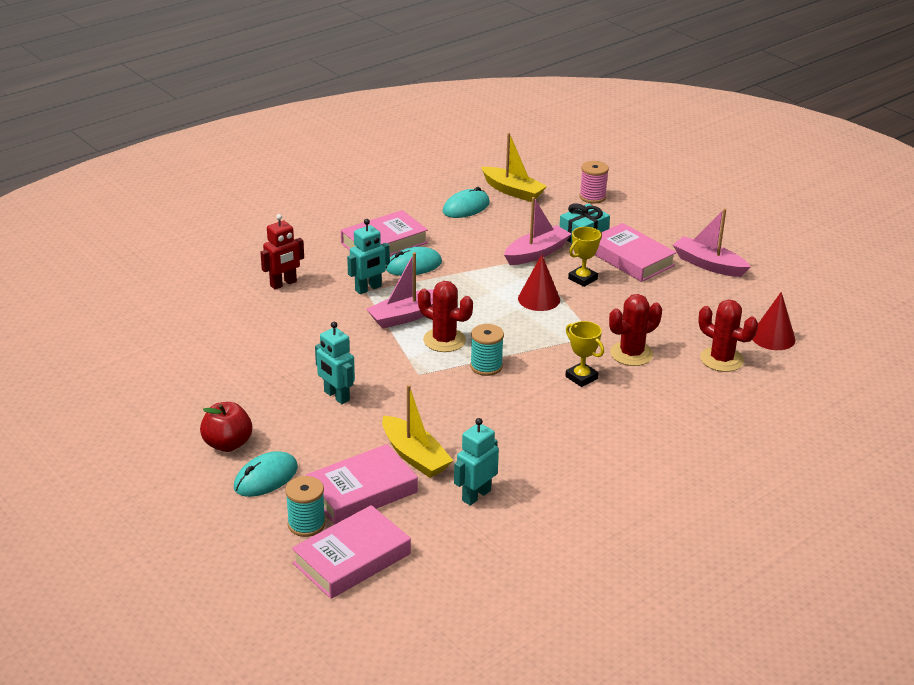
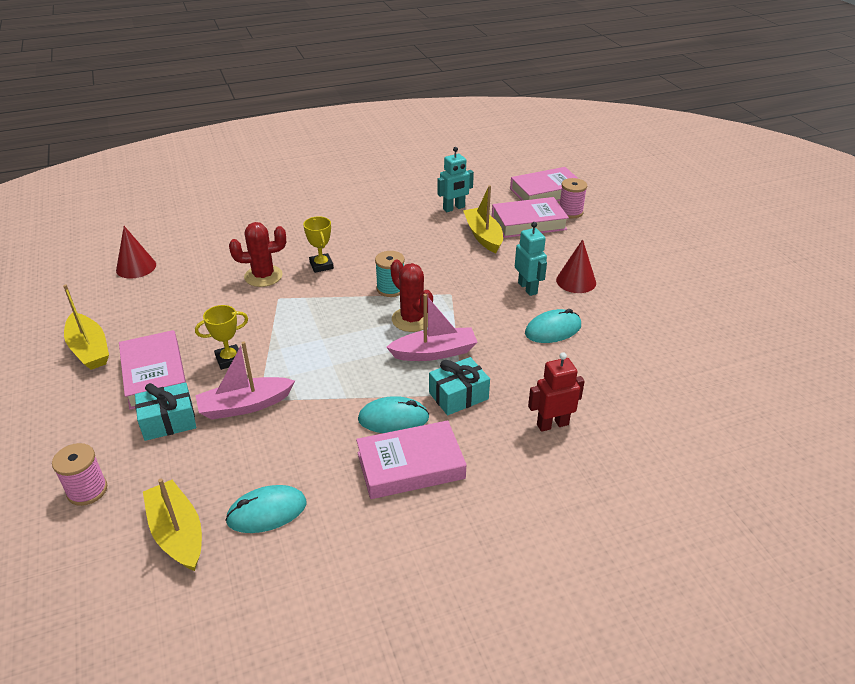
camera: 160 degrees left, 5 degrees up
(227, 444) = (622, 268): red apple -> none
(266, 478) = (594, 241): turquoise mouse -> turquoise mouse (553, 330)
(306, 524) = (570, 212): turquoise spool -> pink spool
(368, 289) = (458, 396): turquoise robot -> turquoise gift
(539, 299) = (293, 345): red cone -> red cone (576, 281)
(708, 264) = (89, 349): pink boat -> yellow boat
(721, 359) = (199, 258): red cactus -> none

